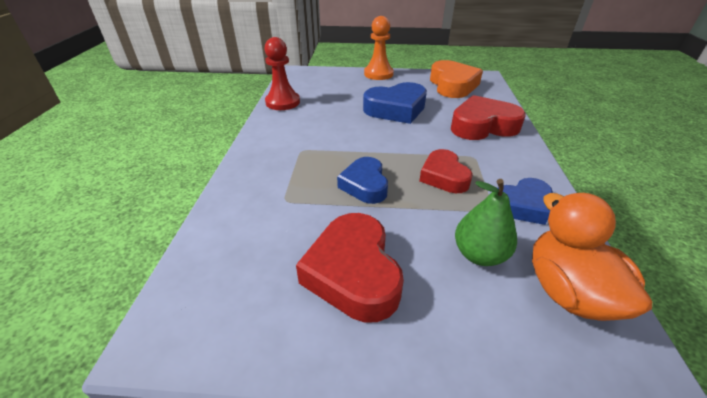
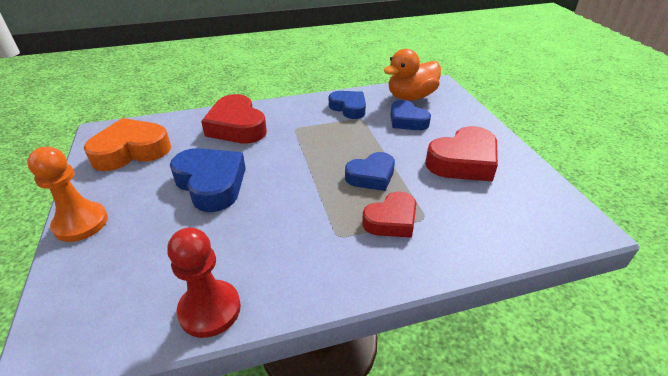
camera: 110 degrees left, 0 degrees up
(443, 176) = (333, 139): red heart -> red heart (391, 220)
(479, 254) = (407, 120): green pear -> blue heart

